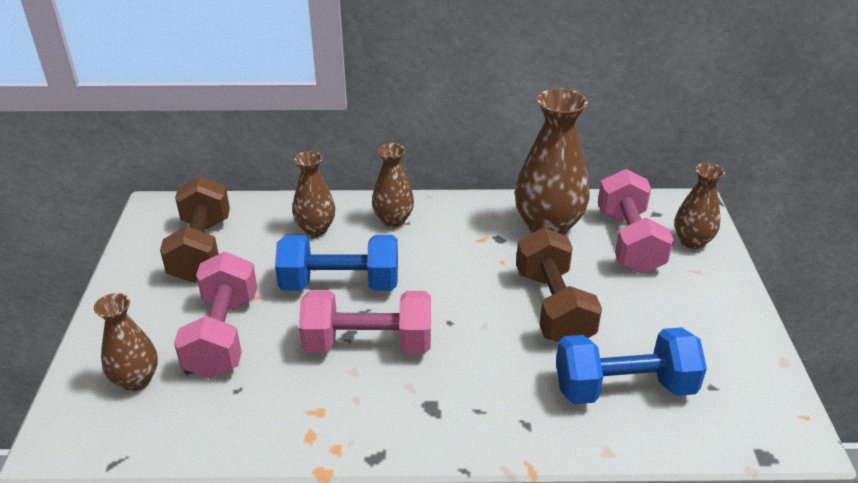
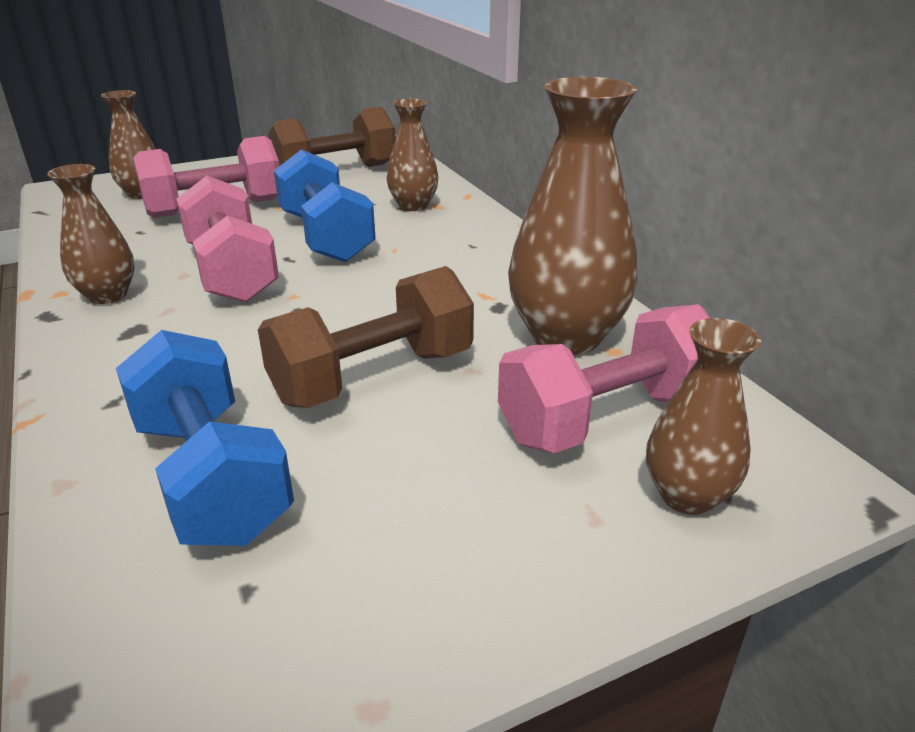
camera: 65 degrees right, 5 degrees down
(393, 220) = (469, 237): brown vase -> brown vase (108, 295)

